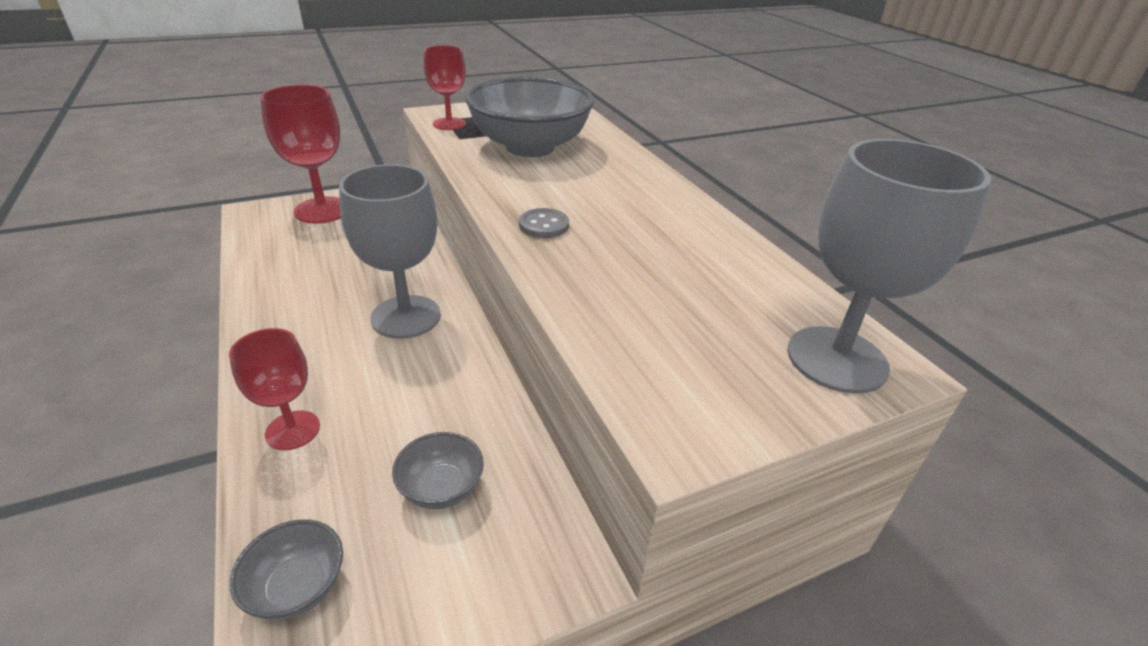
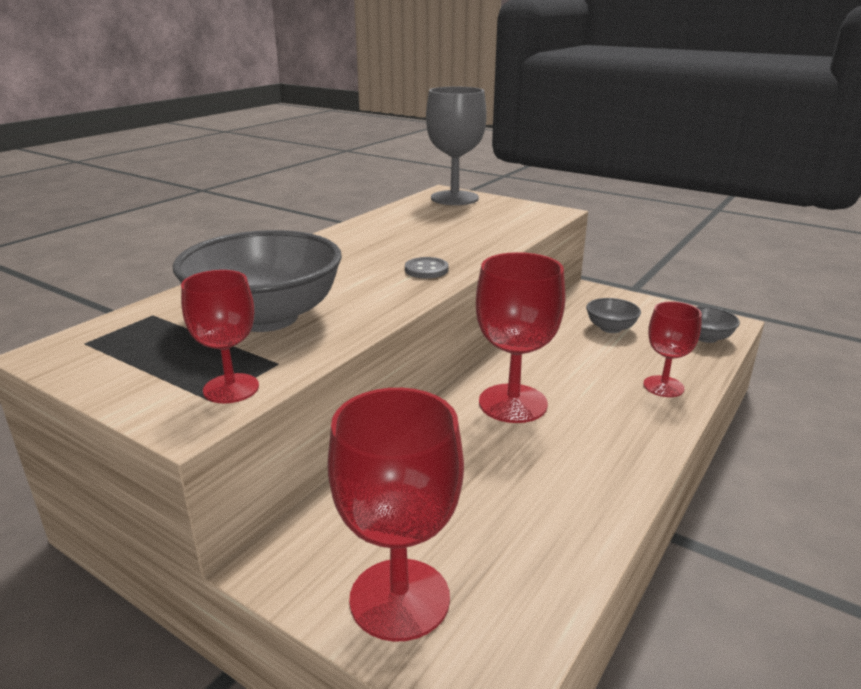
camera: 120 degrees left, 10 degrees down
(406, 317) = (513, 403): grey goblet -> red goblet

